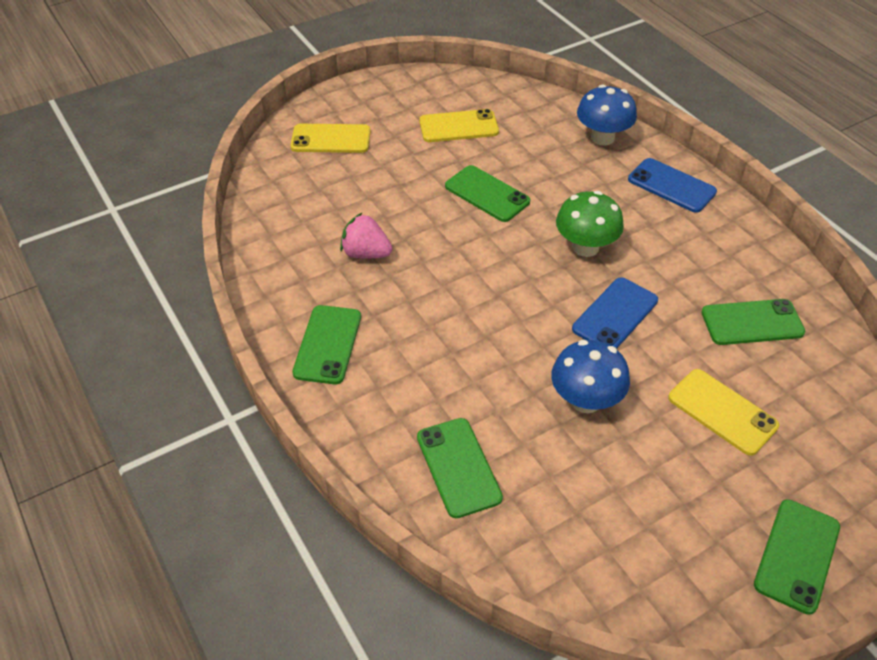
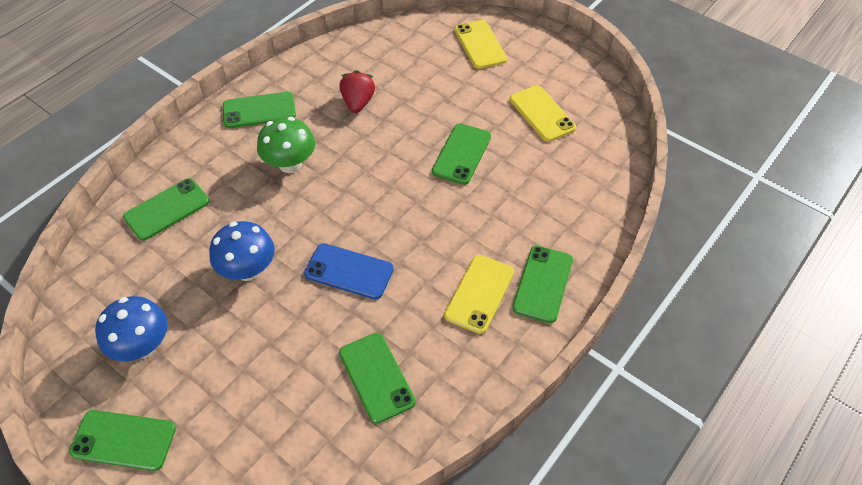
camera: 70 degrees right, 5 degrees up
(366, 253) = (358, 103): pink strawberry -> red strawberry
(585, 247) = (424, 234): green mushroom -> green mushroom (290, 164)
(602, 138) = (586, 216): blue mushroom -> blue mushroom (142, 346)
(671, 186) = (542, 284): blue phone -> green phone
(722, 412) = (261, 367): yellow phone -> yellow phone (479, 294)

